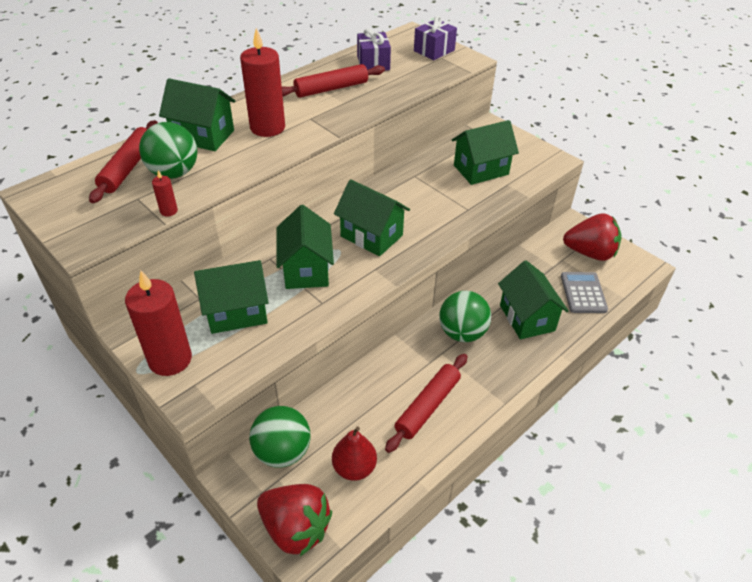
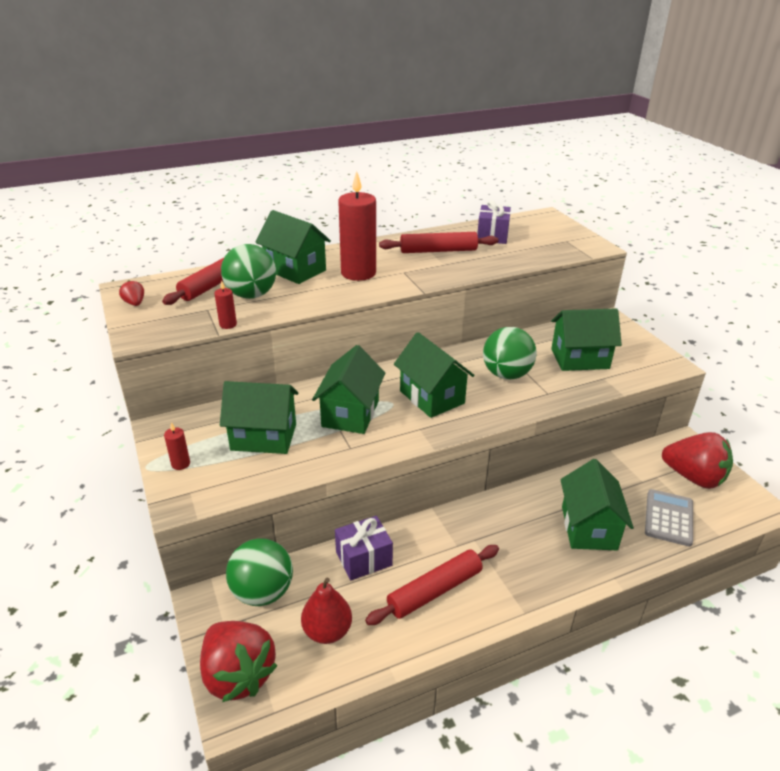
camera: 20 degrees right, 10 degrees down
(54, 207) = (135, 303): none -> red strawberry
(170, 359) = (180, 464): red candle -> red candle, size x0.42
(434, 50) = (561, 234): purple gift -> purple gift (363, 558)
(462, 333) = (506, 525): green ball -> green ball (506, 374)

